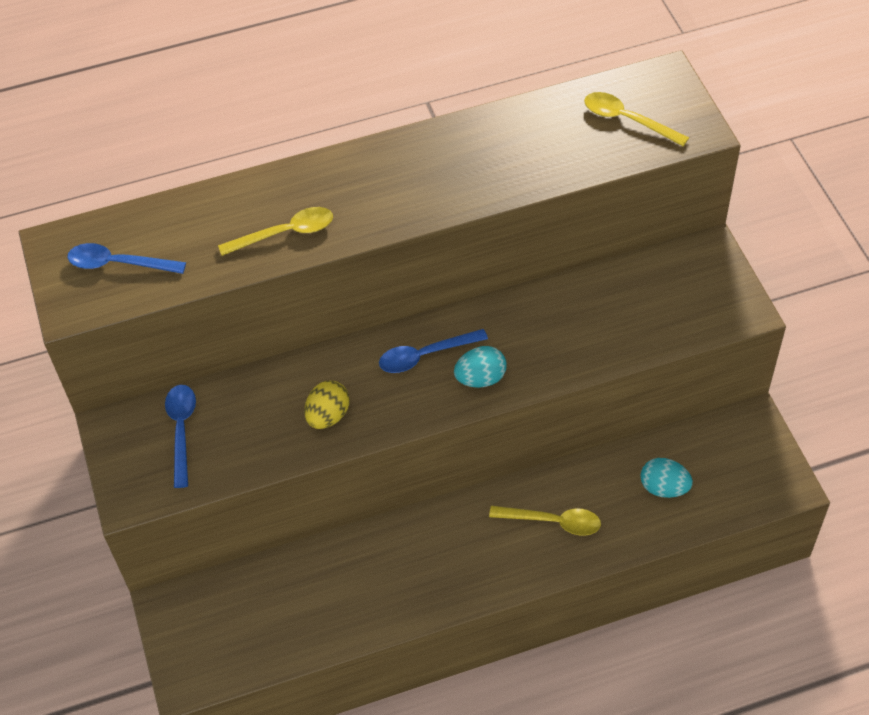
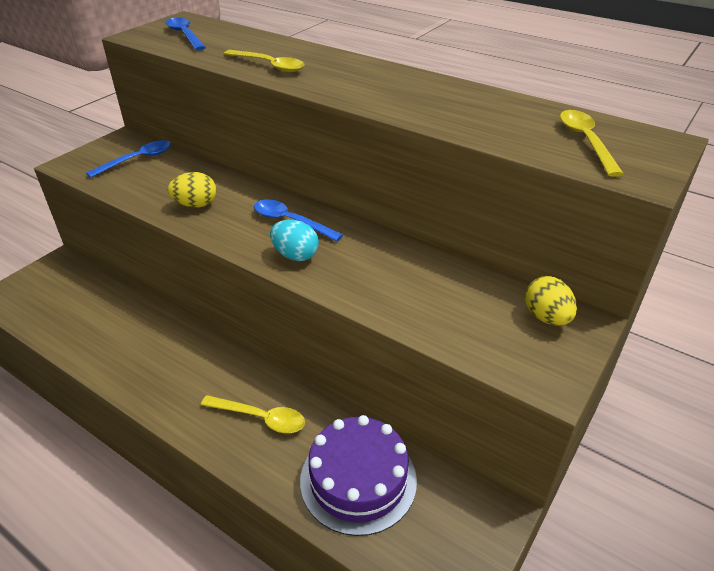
camera: 50 degrees right, 15 degrees down
(553, 522) = (260, 418): yellow spoon -> yellow spoon turned 45 degrees counterclockwise
(664, 488) = (358, 479): turquoise egg -> purple cake
(688, 267) = (546, 317): none -> yellow egg

